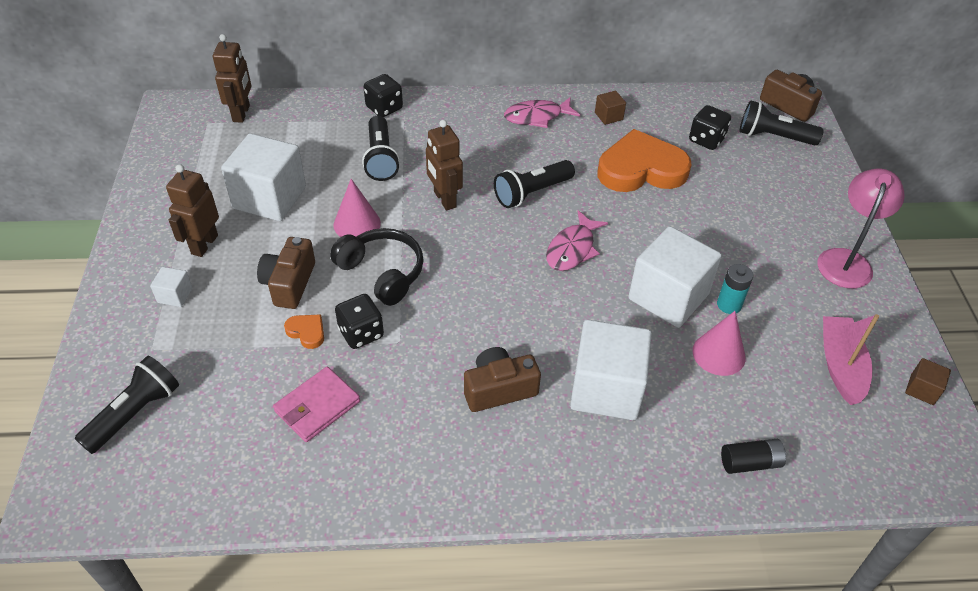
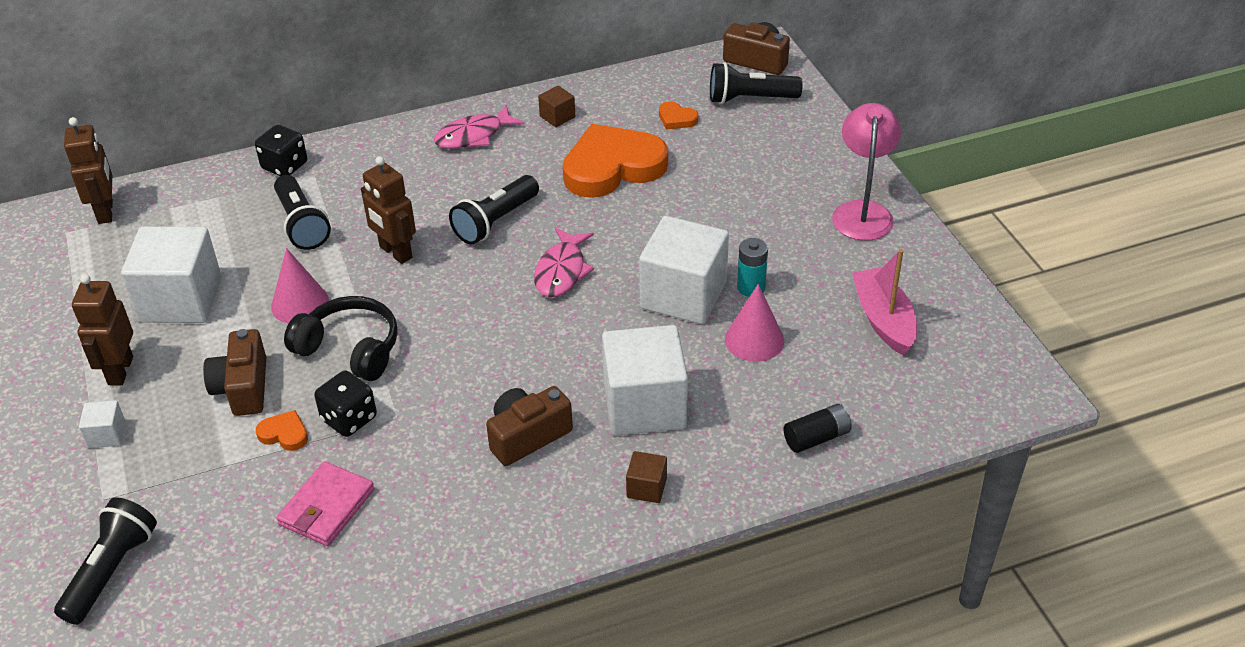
camera: 15 degrees left, 5 degrees down
(706, 140) = (676, 119): black dice -> orange heart
(922, 389) = (971, 322): brown cube -> brown cube (646, 488)

